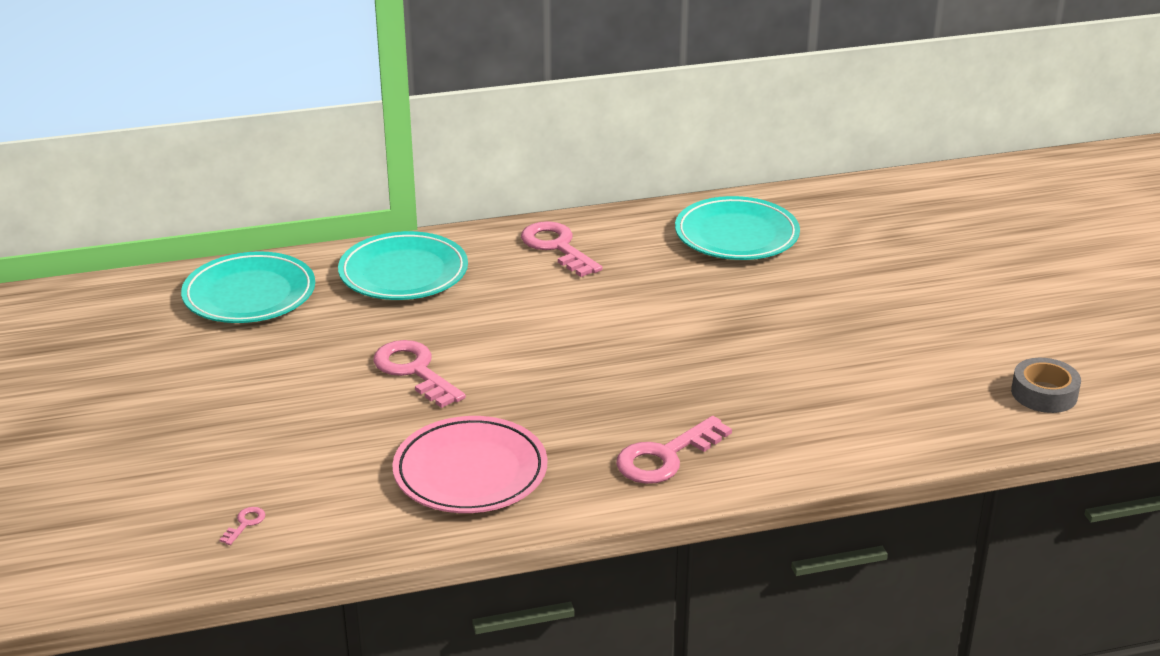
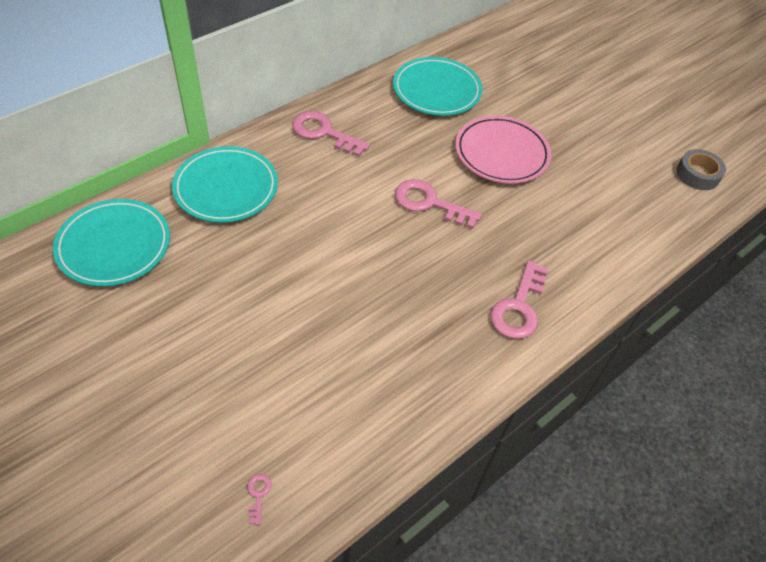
camera: 30 degrees left, 20 degrees up
(414, 371) = (294, 284): pink key -> pink key (429, 203)
(470, 472) = (397, 371): pink plate -> pink plate (501, 153)

